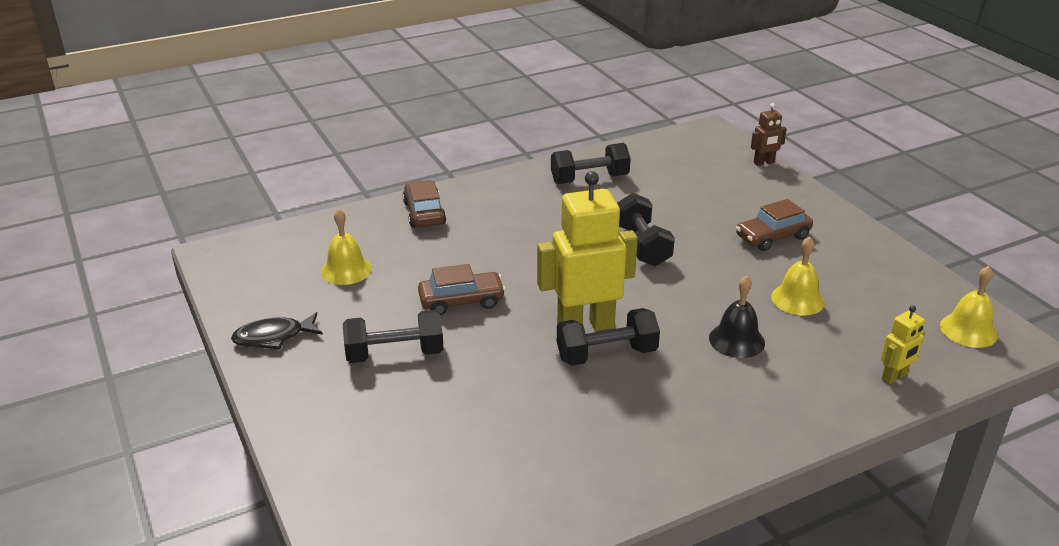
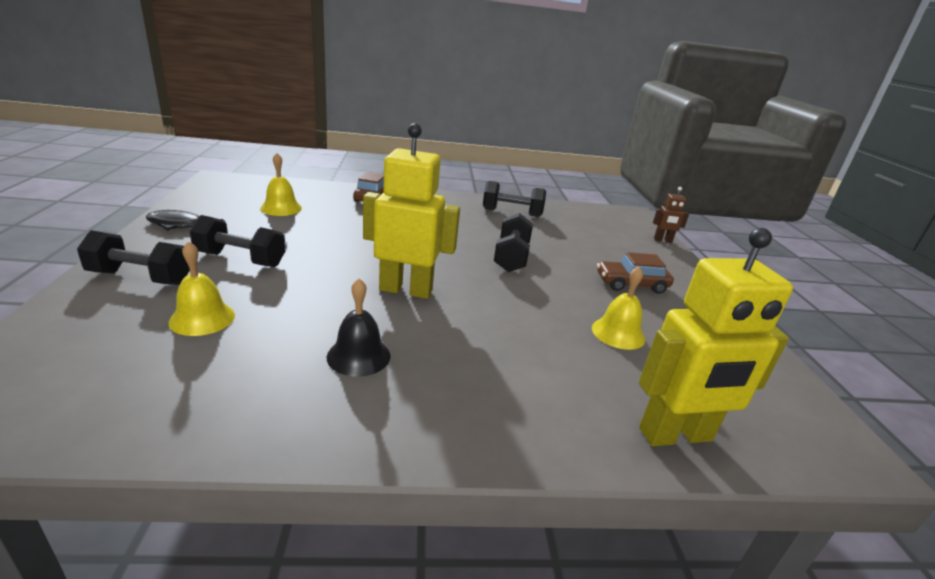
camera: 20 degrees right, 5 degrees down
(461, 301) = (332, 246): brown car -> none
(606, 354) = (399, 314): black dumbbell -> black dumbbell (140, 278)
(736, 340) = (529, 344): black bell -> black bell (358, 356)
(894, 377) = (676, 435): yellow robot -> yellow robot, size x2.12
(968, 330) = (796, 421): yellow bell -> yellow bell (202, 318)

